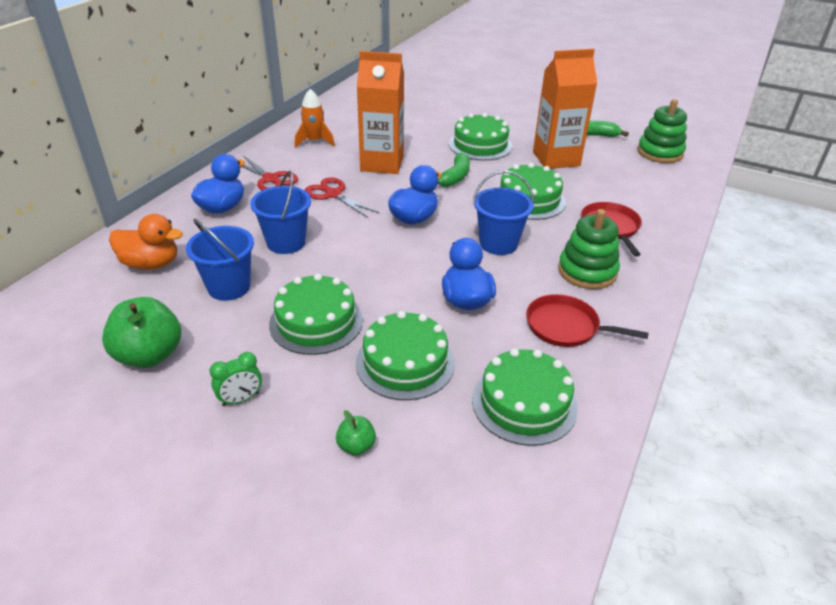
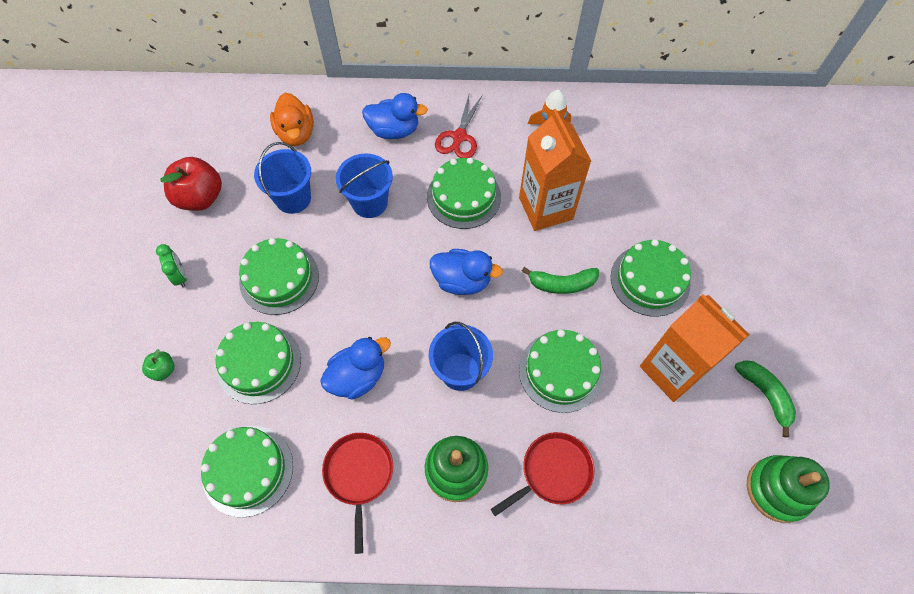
camera: 65 degrees right, 25 degrees up
(149, 355) = (200, 197): green apple -> red apple
(241, 399) = (180, 276): green clock -> green clock turned 150 degrees counterclockwise
(333, 194) = (463, 197): red scissors -> green cake

